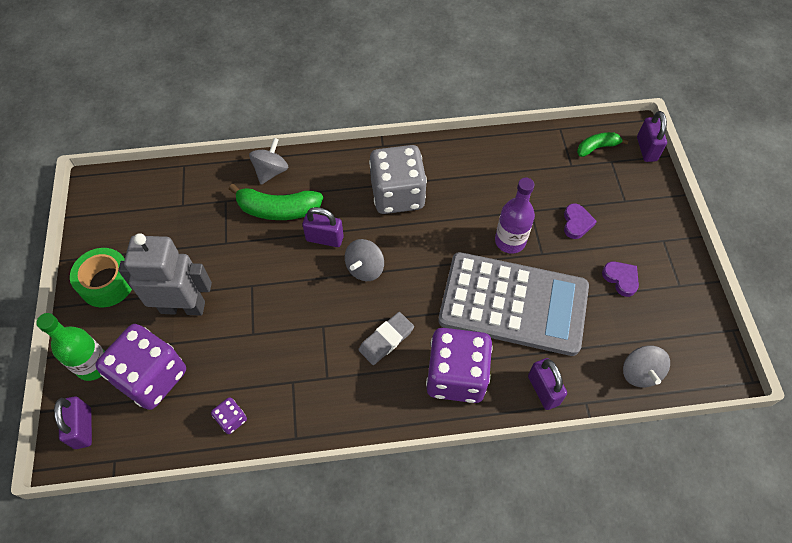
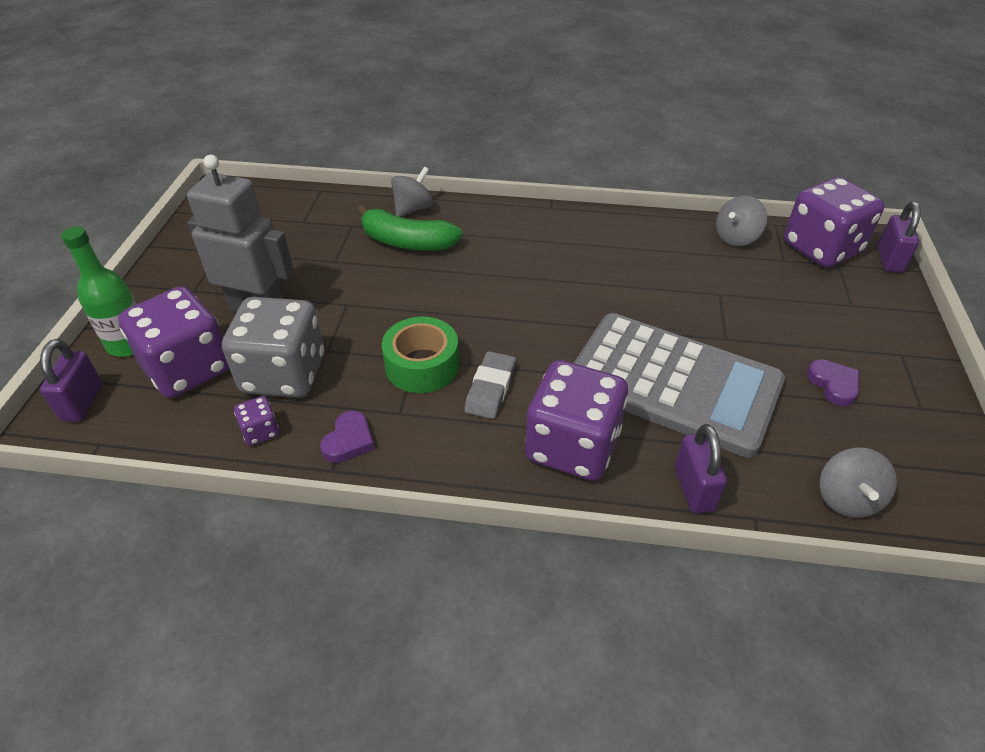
camera: 15 degrees right, 15 degrees down
(107, 283) = (186, 273): green tape -> green tape (422, 366)
(324, 238) = (451, 276): purple padlock -> none
(365, 268) = (489, 312): grey spinning top -> grey spinning top (736, 238)
(386, 340) = (490, 388): grey eraser -> grey eraser turned 45 degrees counterclockwise
(397, 195) = (553, 252): grey dice -> grey dice (284, 374)
(510, 241) = (685, 318): purple bottle -> none
(576, 223) = (780, 316): purple heart -> purple heart (349, 441)
(597, 147) = (821, 248): green banana -> purple dice

